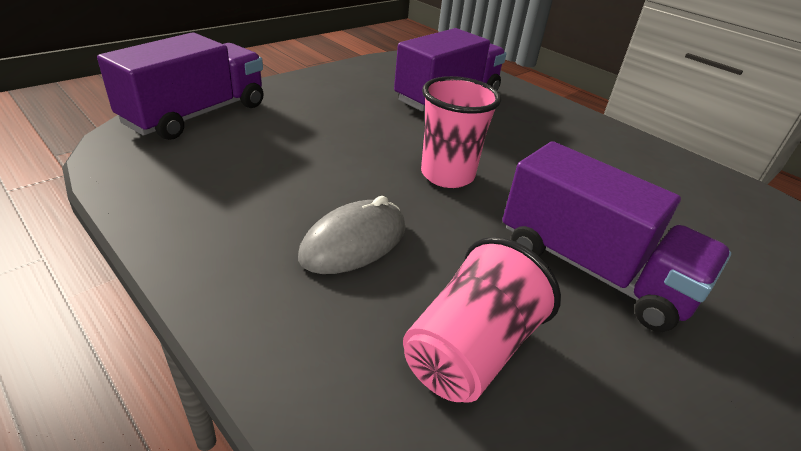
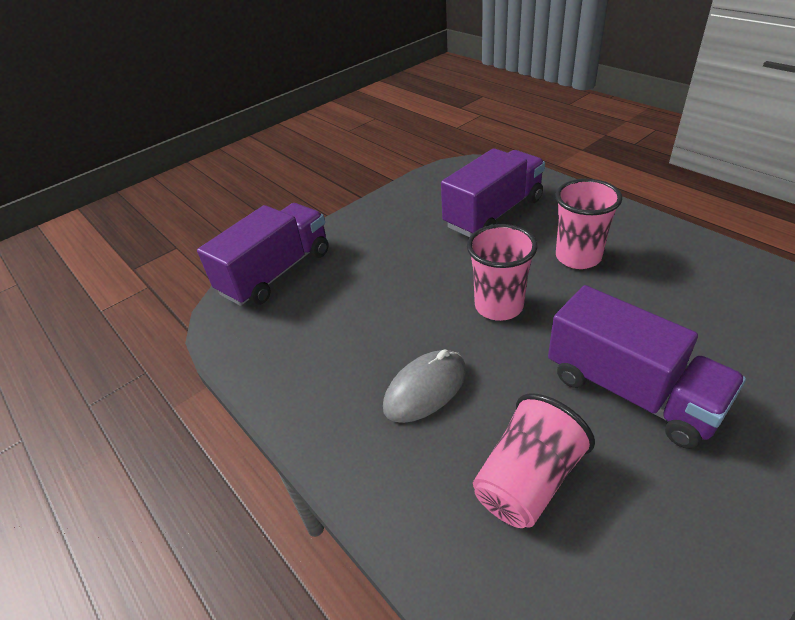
camera: 10 degrees right, 5 degrees up
(534, 144) = (578, 257): none -> pink cup

